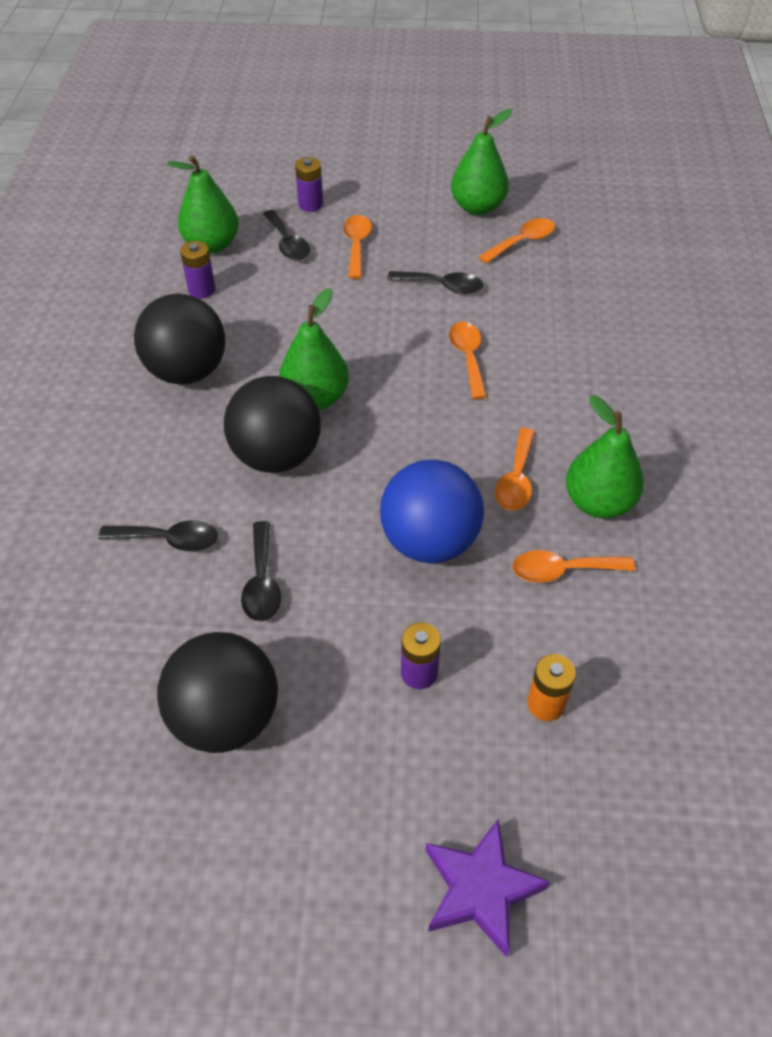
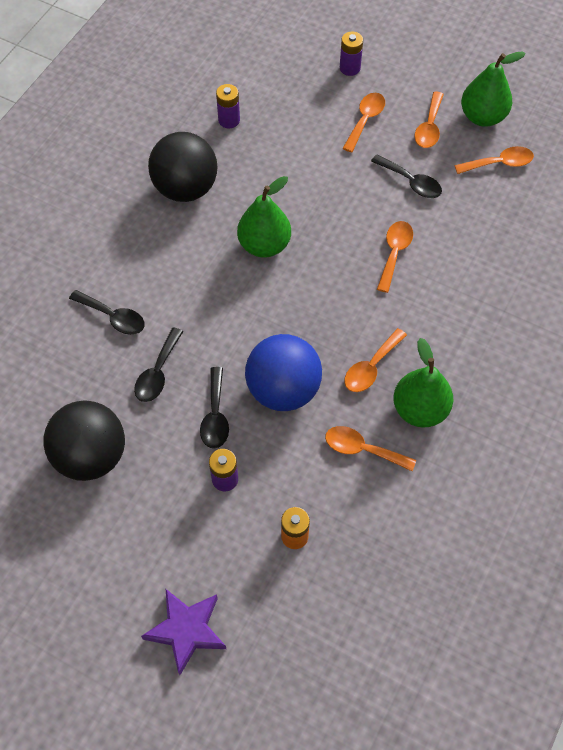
camera: 25 degrees right, 10 degrees up
(212, 245) = (255, 81): green pear -> none
(276, 456) = (214, 281): black ball -> none
(288, 243) = (313, 99): black spoon -> black spoon (215, 416)
(429, 232) = (429, 127): none -> orange spoon

